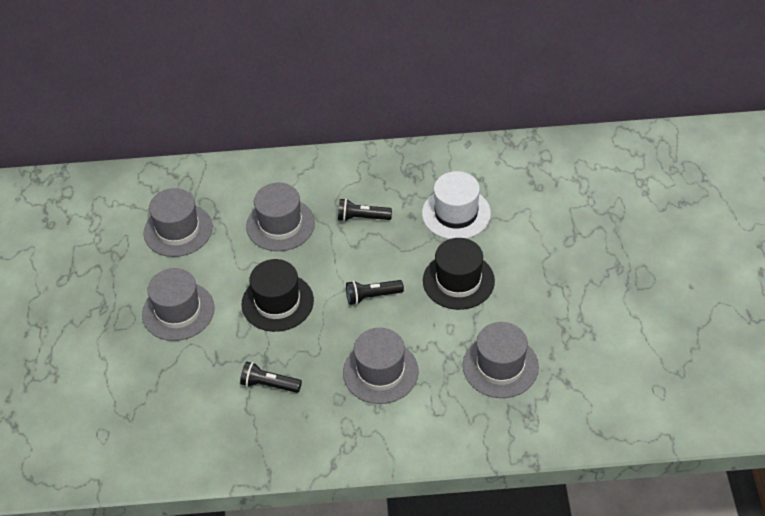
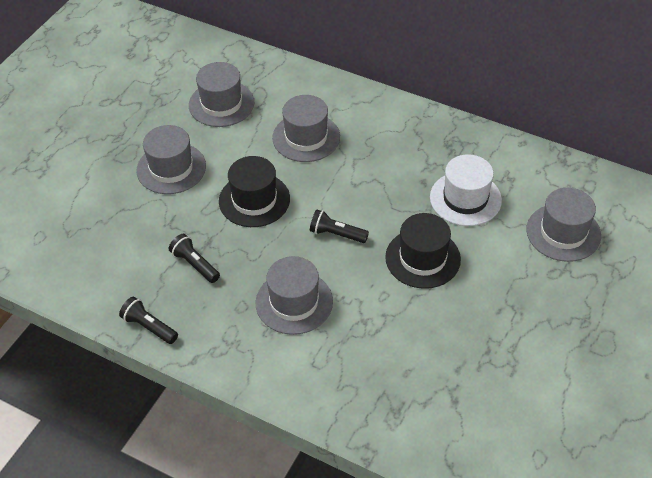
camera: 30 degrees right, 0 degrees up
(362, 217) = (379, 163): black flashlight -> black flashlight (149, 327)
(500, 366) = (403, 353): grey hat -> grey hat (563, 232)

